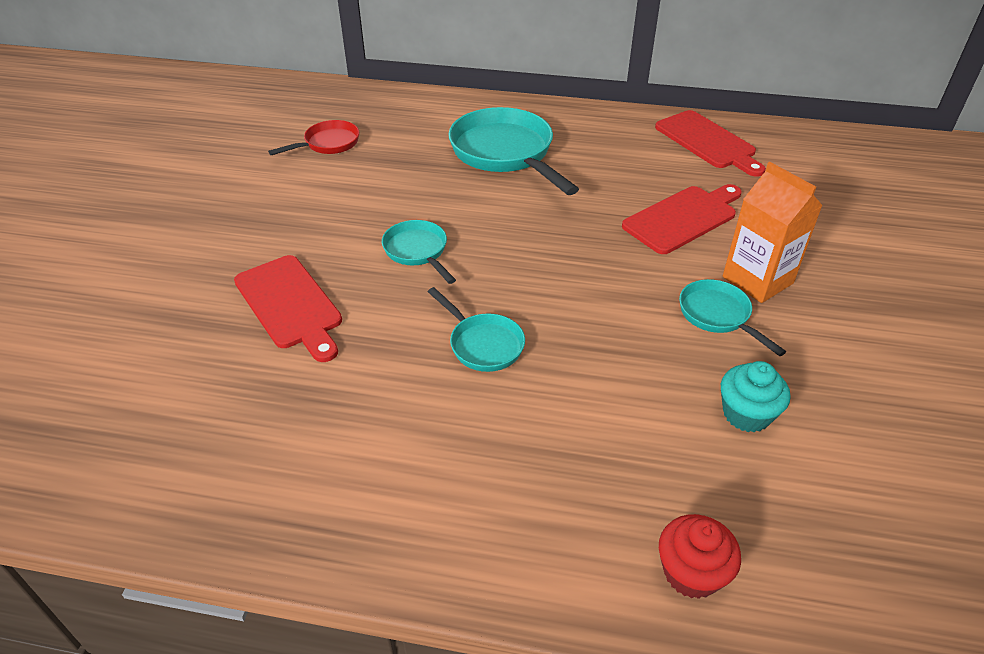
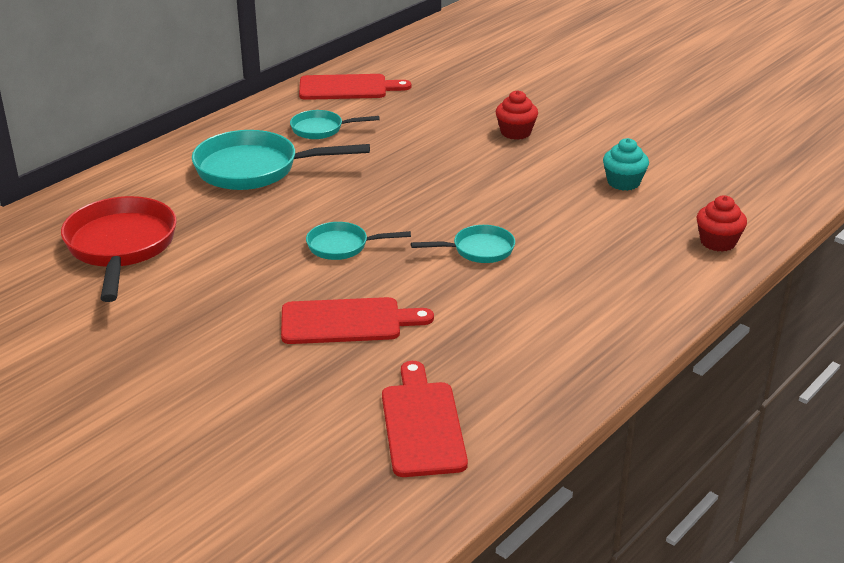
camera: 60 degrees left, 10 degrees down
(328, 144) = (121, 247): red pan -> red pan, size x1.87
(683, 218) = (425, 131): red cutting board -> red cutting board (422, 424)
(718, 316) = (534, 158): turquoise pan -> turquoise pan (321, 129)
(757, 280) = (515, 132): orange carton -> red cupcake

